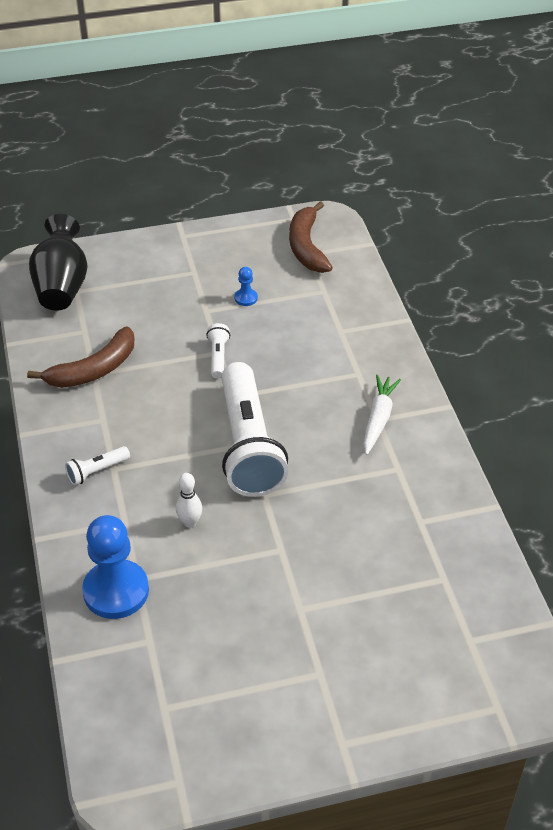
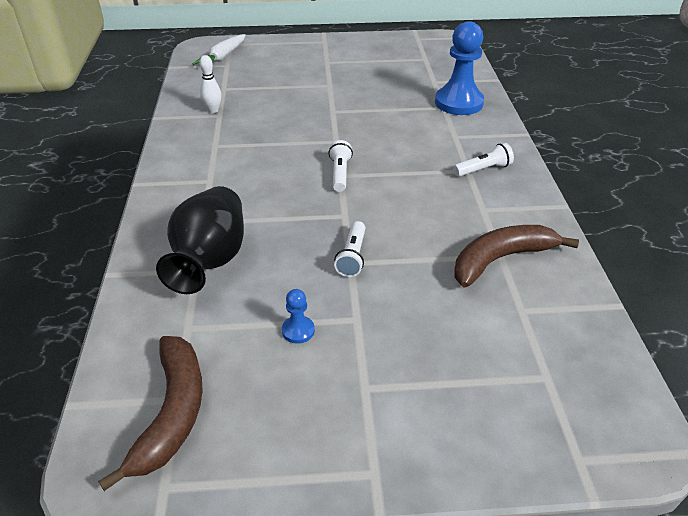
camera: 170 degrees left, 5 degrees down
(61, 286) = (572, 389): black vase -> black vase (210, 260)
(190, 522) = (401, 131): white bowling pin -> white bowling pin (213, 110)
(248, 445) = (340, 174): white flashlight -> white flashlight, size x0.40
(378, 419) = (208, 181): white carrot -> white carrot (222, 57)

